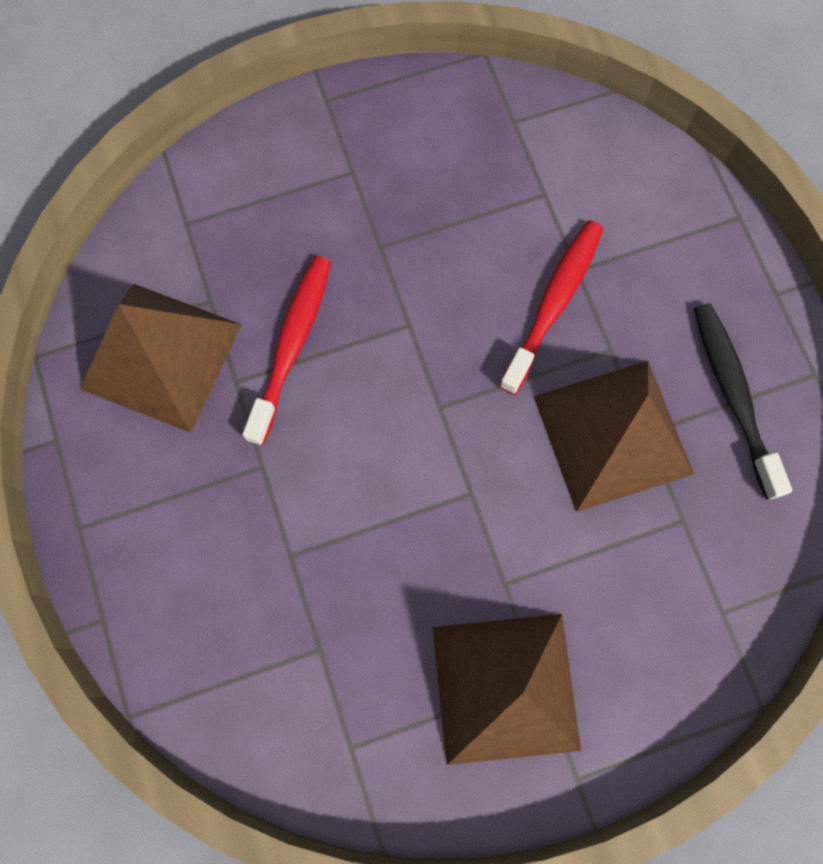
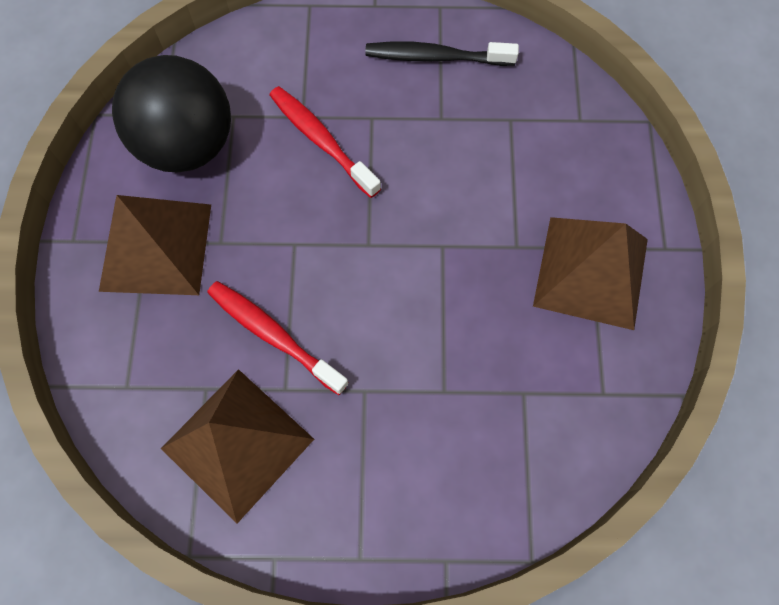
camera: 70 degrees left, 5 degrees down
(485, 162) = (187, 145): none -> black ball
(612, 434) = (434, 139): brown pyramid -> brown pyramid (156, 247)

